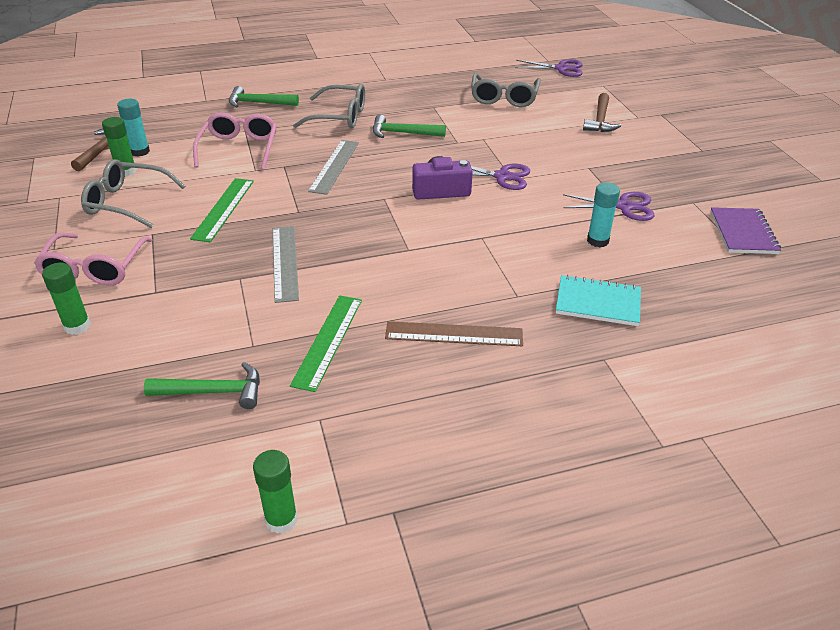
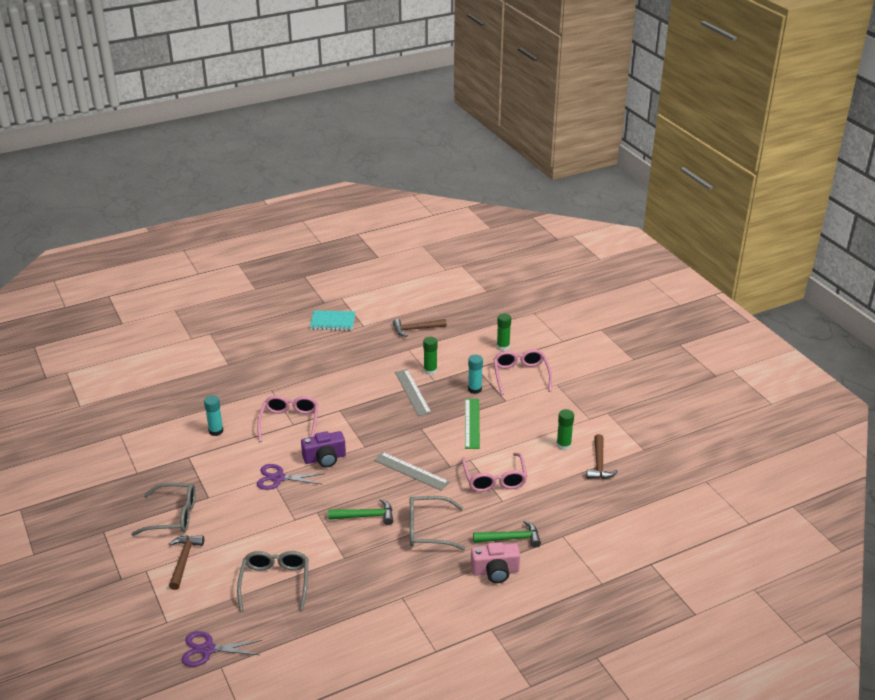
camera: 170 degrees right, 5 degrees down
(127, 202) = (540, 420): grey glasses -> grey glasses (173, 516)
(140, 151) = (569, 465): turquoise glue stick -> turquoise glue stick (474, 389)
(213, 392) = (416, 329): green hammer -> brown hammer
(281, 519) = (366, 296): green glue stick -> green glue stick (430, 371)
(290, 85) = (495, 571): none -> pink camera
(328, 341) = (371, 355): green ruler -> none
(334, 166) = (411, 471): grey ruler -> grey ruler turned 60 degrees counterclockwise
(454, 334) = (306, 366): brown ruler -> none
(486, 240) = (289, 422): none -> pink glasses
(598, 303) = (225, 391): turquoise notebook -> turquoise notebook (333, 322)
(624, 207) = (190, 461): purple scissors -> none
(743, 233) = (113, 450): purple notebook -> none

